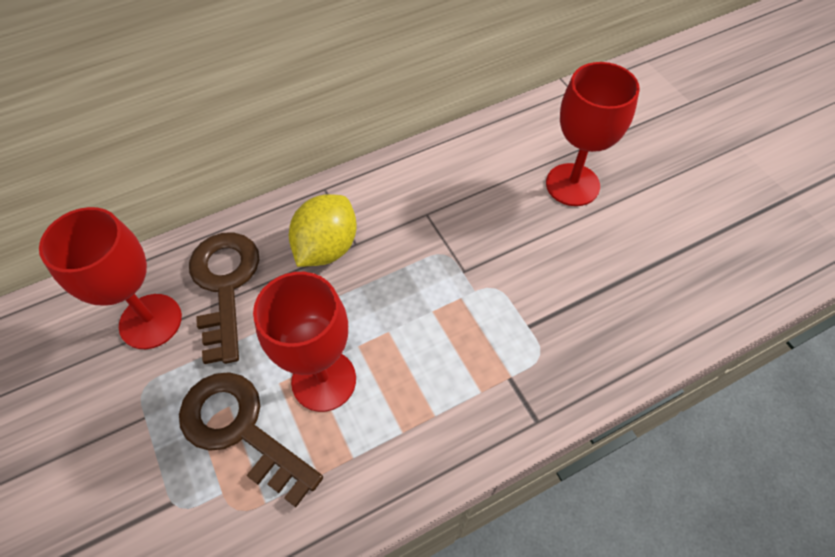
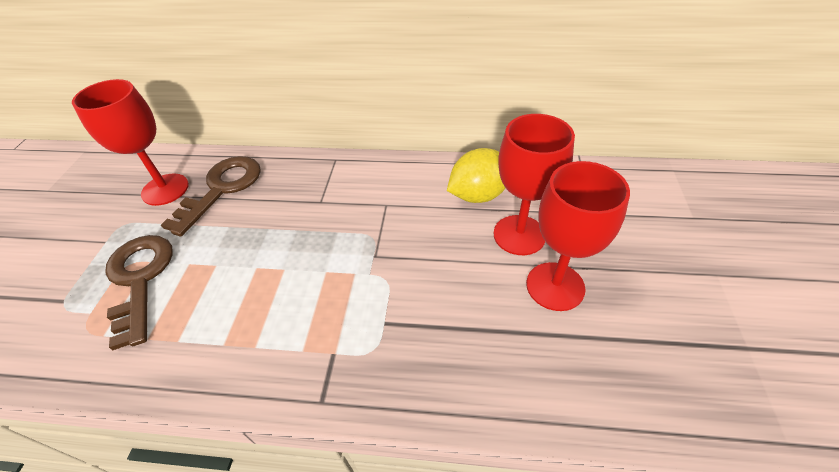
camera: 35 degrees right, 10 degrees down
(324, 380) = (214, 278): red goblet -> red goblet (555, 286)
(327, 248) = (300, 195): yellow lemon -> yellow lemon (478, 195)

